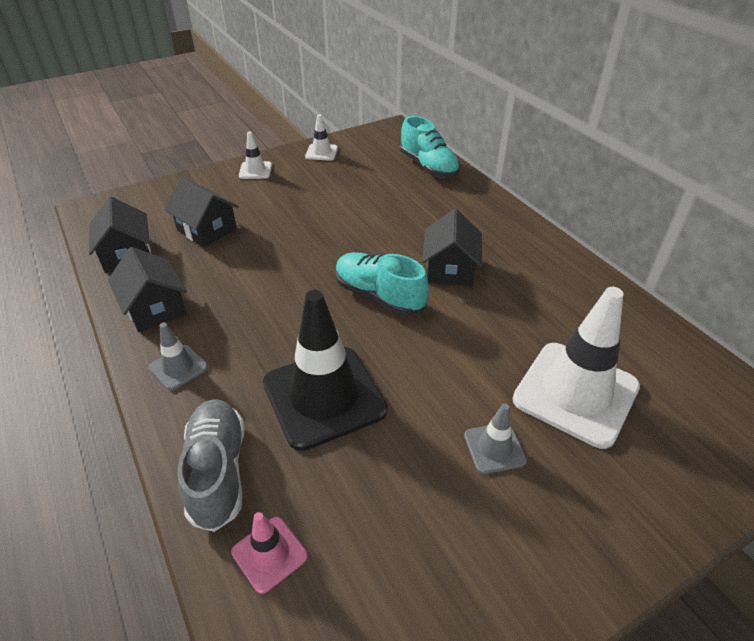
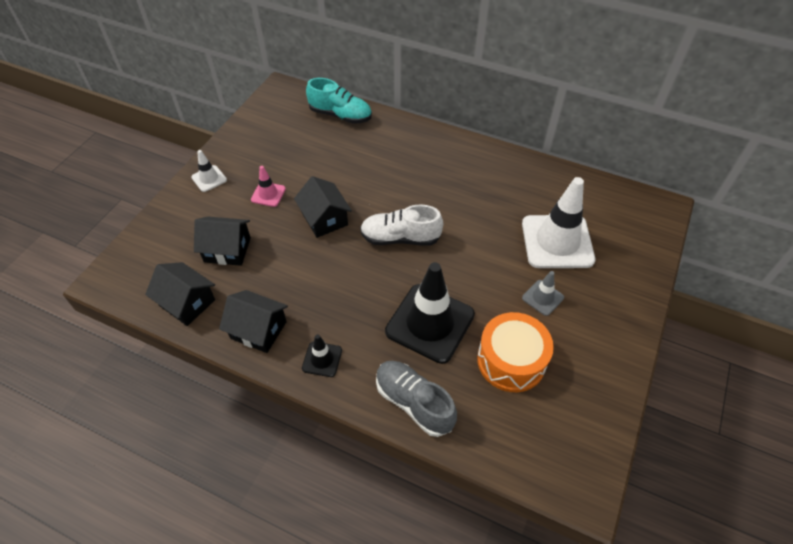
camera: 35 degrees left, 10 degrees up
(178, 367) = (322, 359): grey traffic cone -> black traffic cone
(269, 554) = (484, 424): pink traffic cone -> pink traffic cone (268, 194)
(321, 152) = (246, 137): white traffic cone -> none
(379, 296) = (400, 238): turquoise shoe -> white shoe
(379, 499) = (511, 360): none -> orange drum
(450, 269) = (426, 195): black house -> black house (324, 219)

